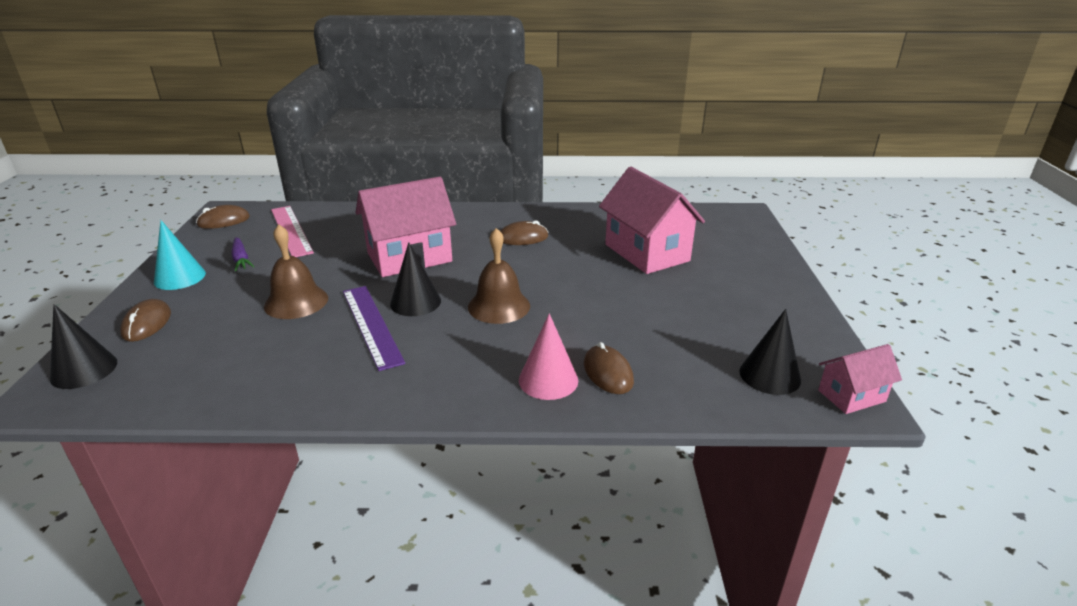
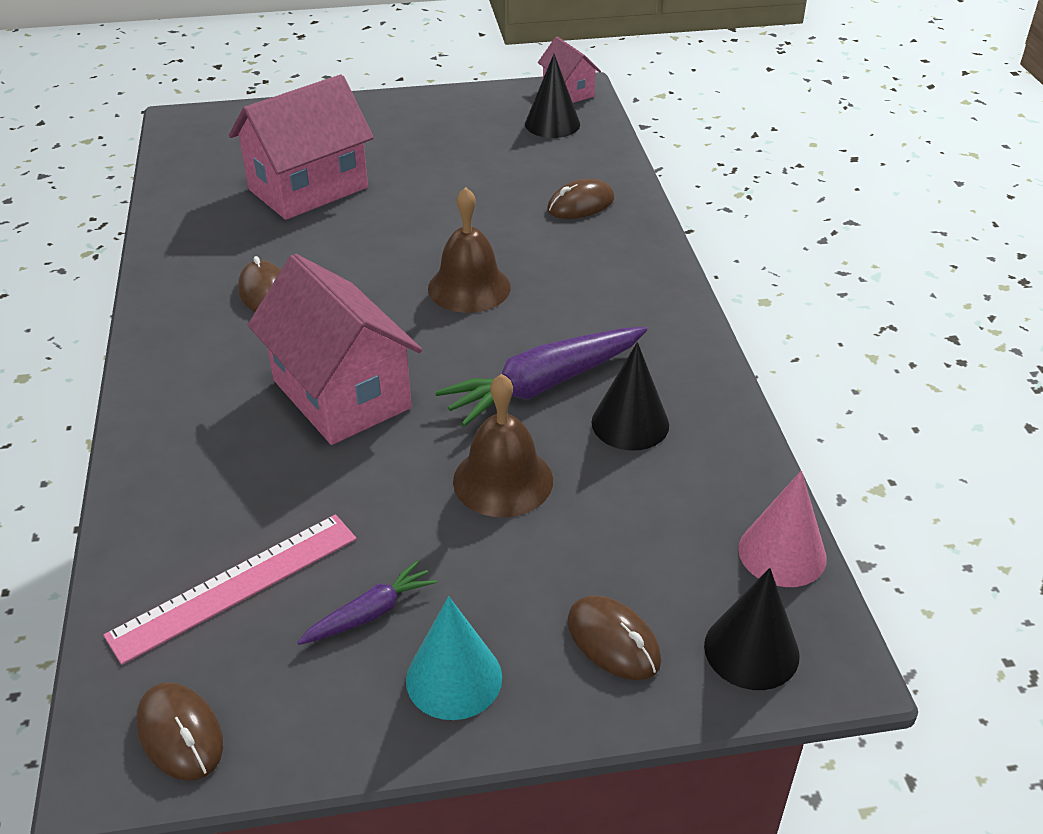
camera: 100 degrees left, 10 degrees up
(147, 323) = (613, 641): brown mouse -> brown mouse turned 60 degrees clockwise
(371, 325) = (544, 385): purple ruler -> purple carrot
(415, 302) = (476, 359): black cone -> black cone (630, 423)
(548, 380) = (606, 237): pink cone -> pink cone (782, 553)

